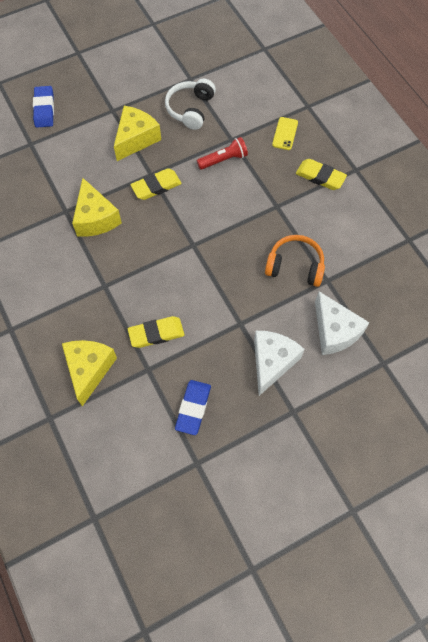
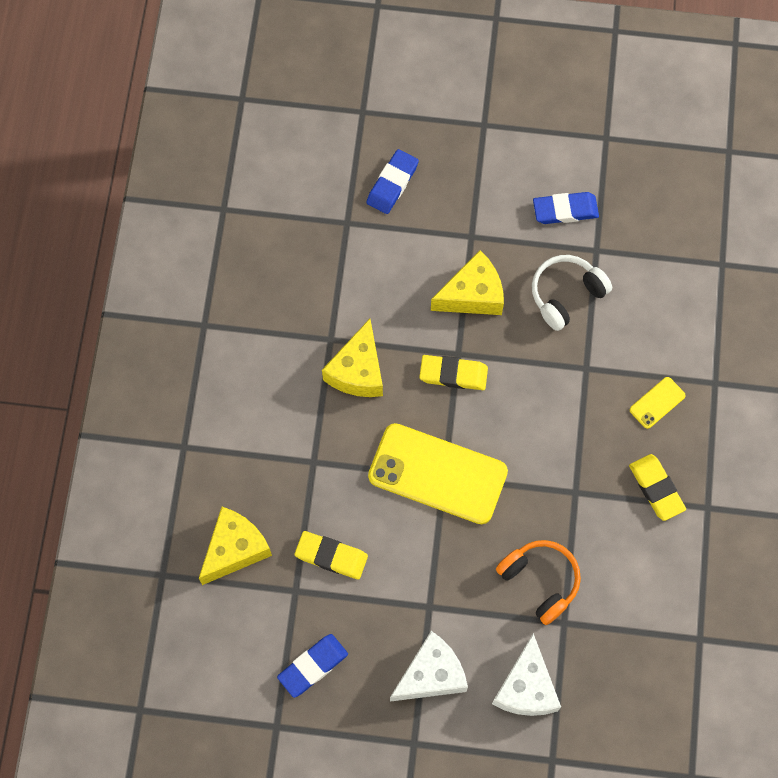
camera: 35 degrees right, 5 degrees up
(157, 69) = (565, 210): none -> blue eraser
(188, 245) = (437, 474): none -> yellow phone
(223, 160) = (556, 390): red flashlight -> none

